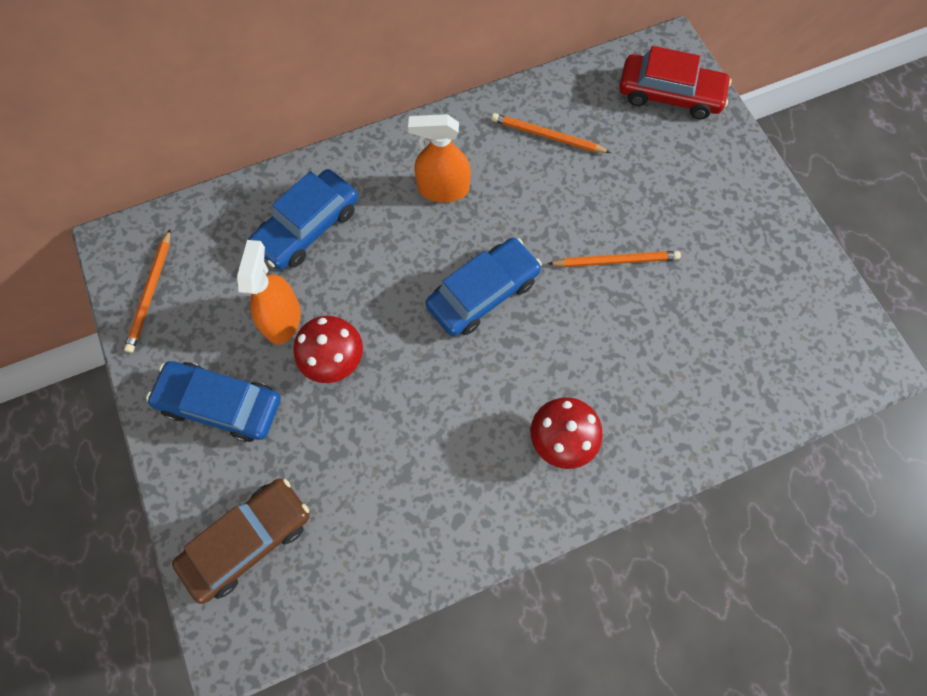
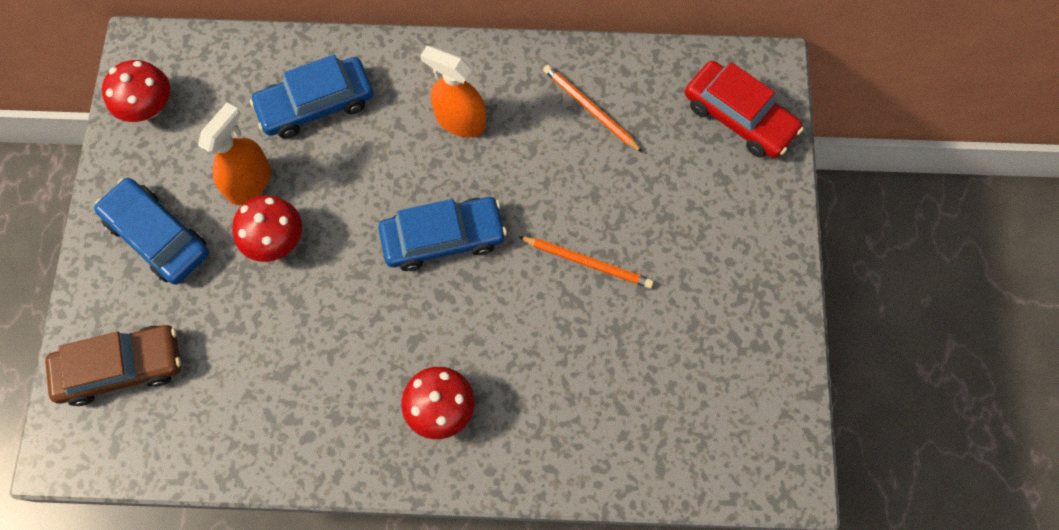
camera: 25 degrees right, 0 degrees up
(151, 292) = (148, 107): orange pencil -> red mushroom

